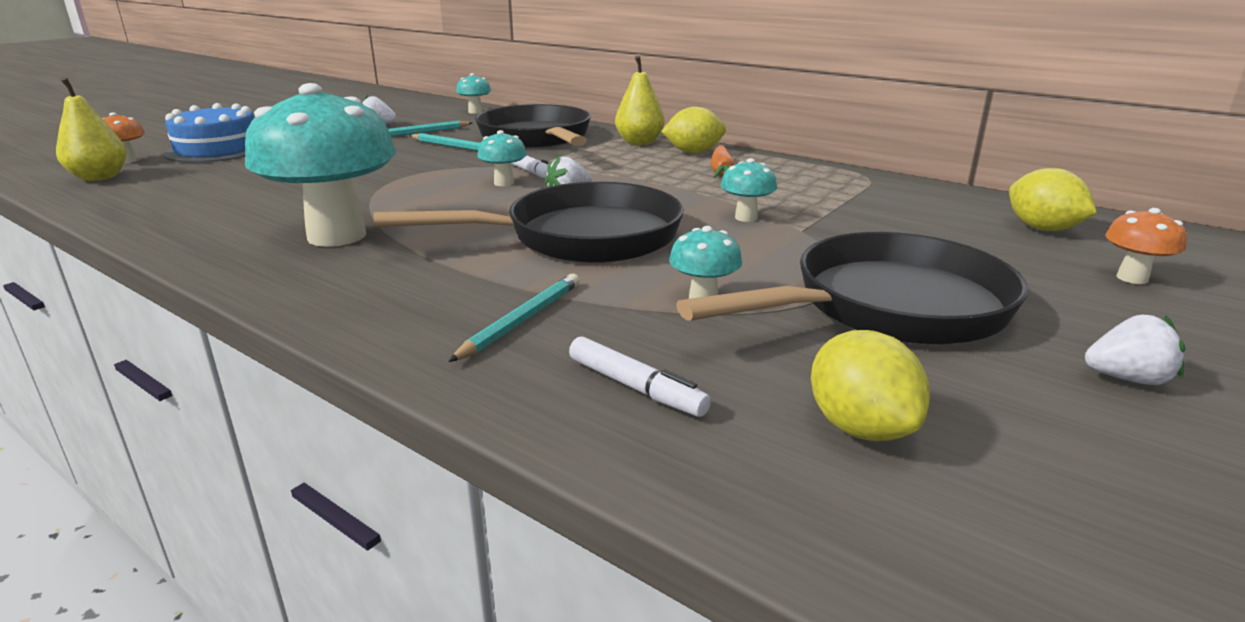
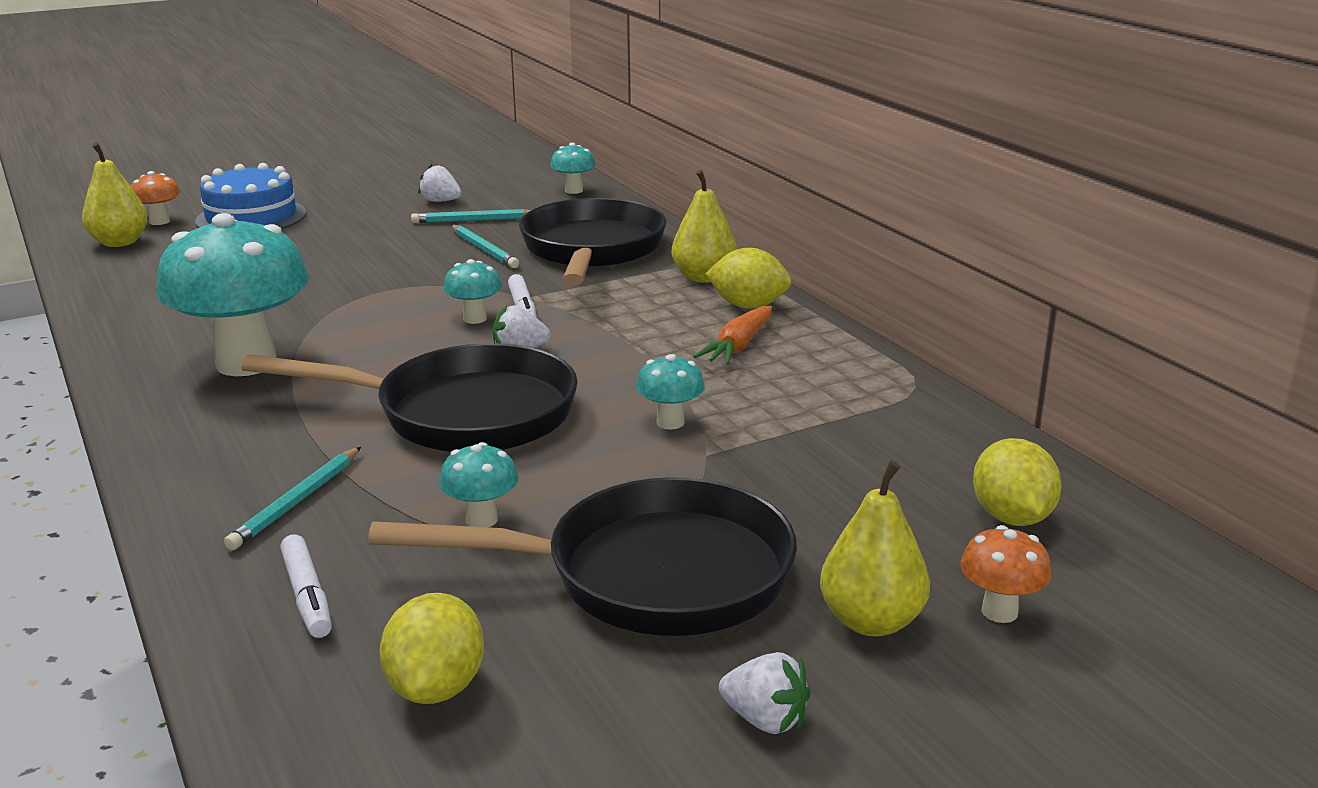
camera: 25 degrees right, 0 degrees up
(522, 320) = (296, 502): turquoise pencil -> turquoise pencil turned 150 degrees clockwise
(1074, 301) = (871, 621): none -> yellow pear

